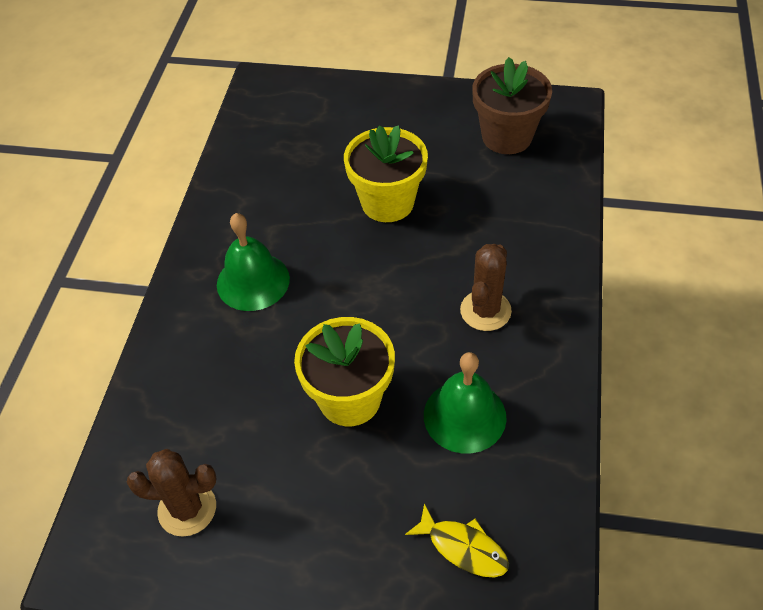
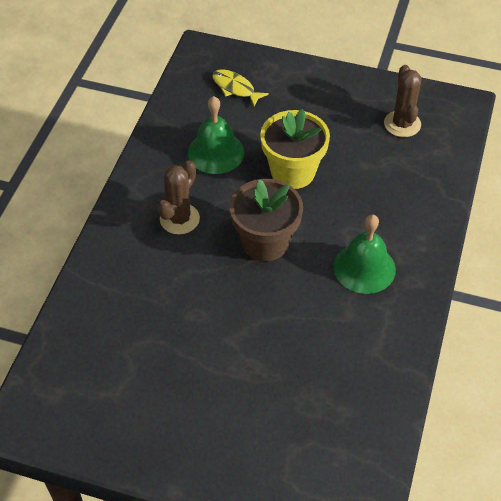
camera: 175 degrees left, 0 degrees up
(187, 509) = (402, 124): brown cactus -> brown cactus turned 75 degrees clockwise
(387, 202) = (238, 328): yellow flower pot -> none
(507, 137) = (101, 389): brown flower pot -> brown flower pot (265, 242)

